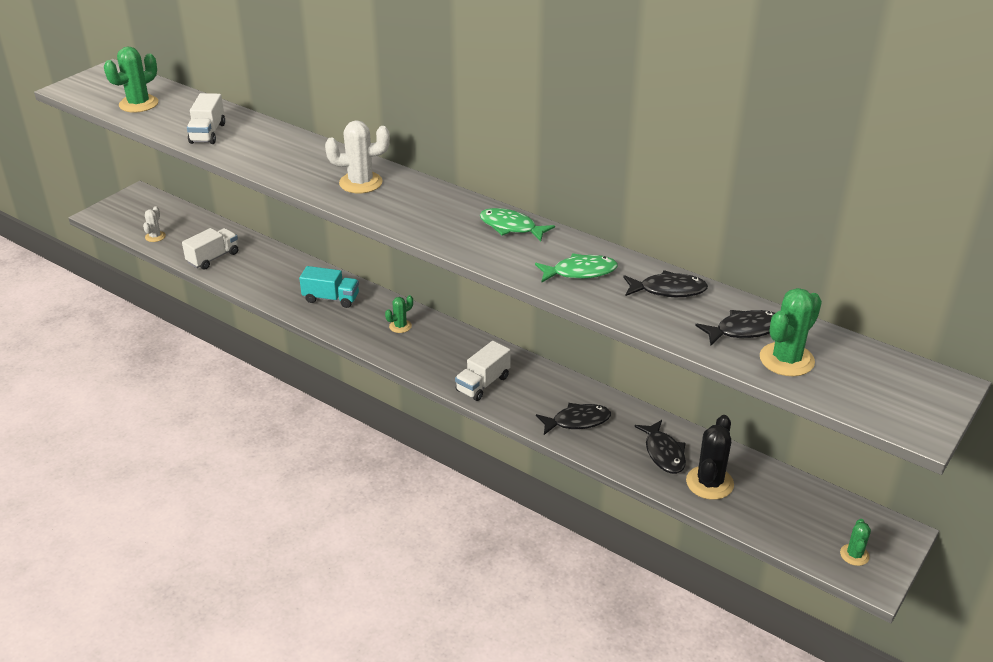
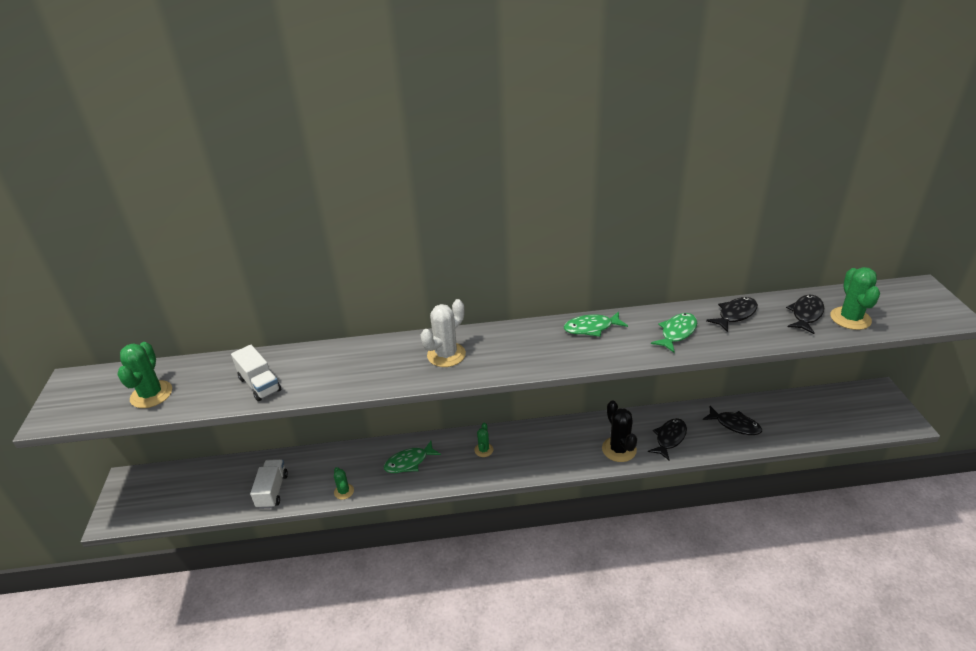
camera: 40 degrees left, 0 degrees up
(155, 236) = (195, 505): white cactus -> none
(331, 298) = (409, 462): turquoise truck -> green fish
(483, 384) = (588, 453): white truck -> none
(709, 483) = (778, 426): black cactus -> black cactus (619, 449)
(854, 555) = (884, 416): green cactus -> green cactus (344, 491)

